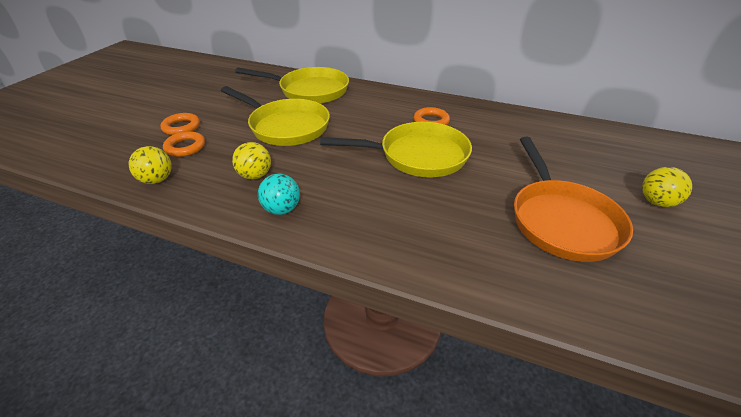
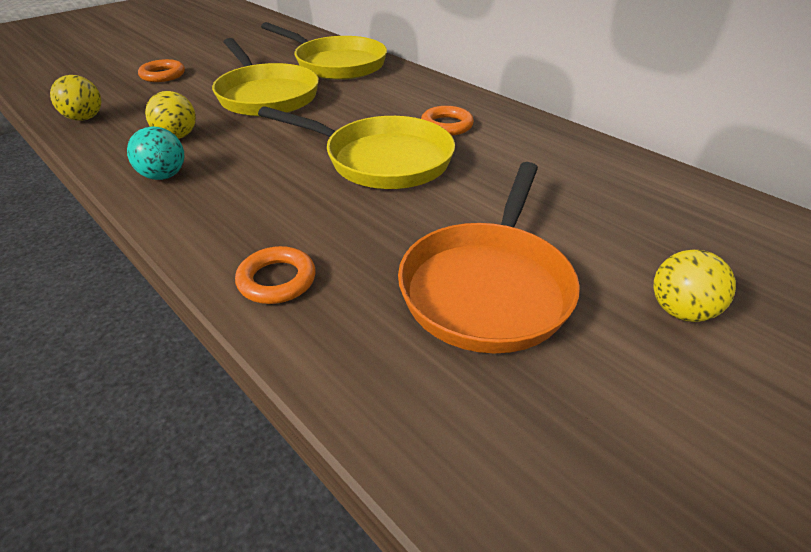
camera: 25 degrees right, 0 degrees up
(185, 147) = (144, 94): orange ring -> orange ring (277, 280)

